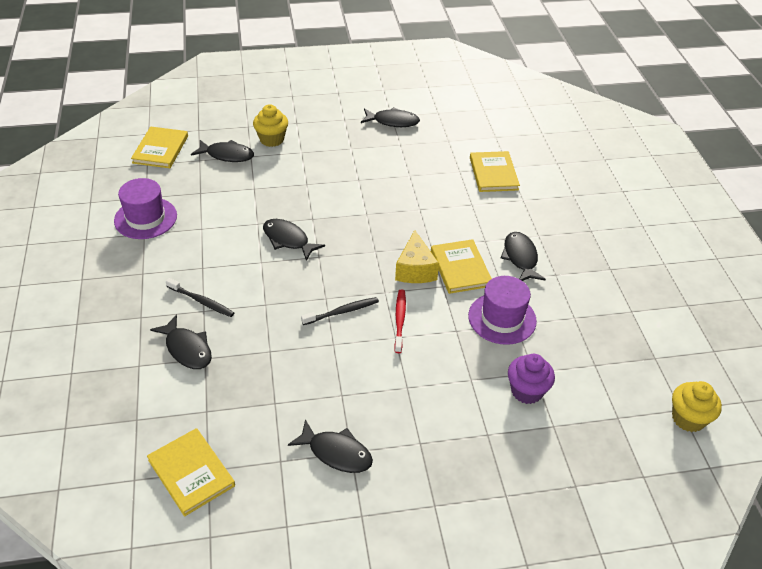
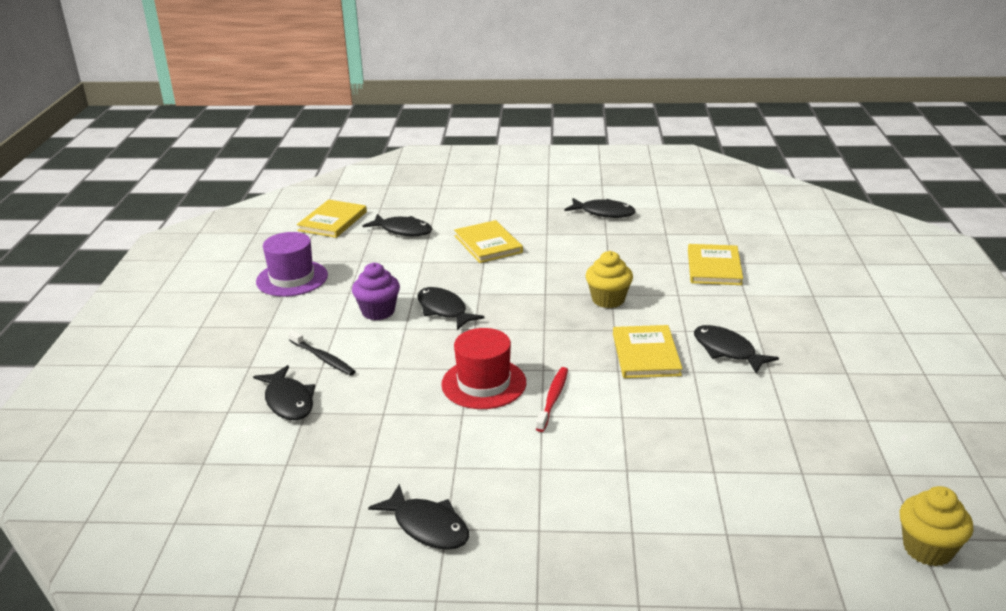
camera: 15 degrees right, 15 degrees down
(191, 473) = (243, 524): yellow book -> yellow book (488, 244)
(272, 139) = (458, 220): yellow cupcake -> yellow cupcake (608, 300)
(342, 312) = (484, 383): black toothbrush -> red hat
(415, 269) = (588, 351): yellow cheese -> none
(502, 318) = (686, 410): purple hat -> none
(520, 258) = (727, 351): black fish -> black fish turned 45 degrees counterclockwise
(526, 391) = (699, 490): purple cupcake -> purple cupcake (378, 311)

